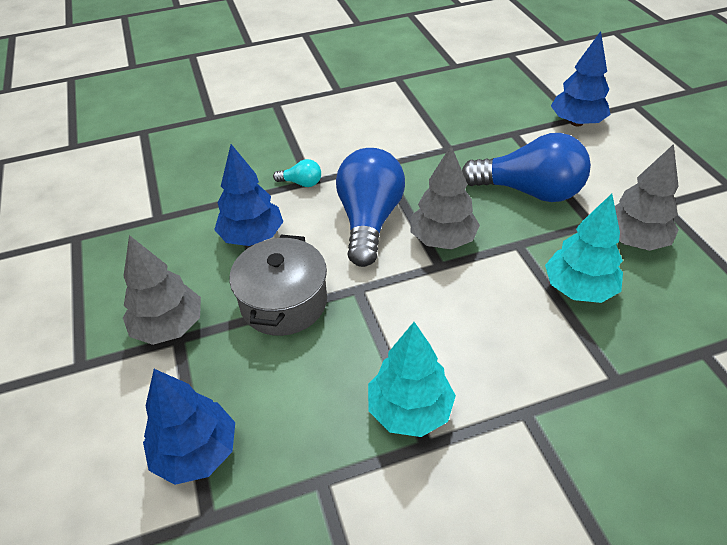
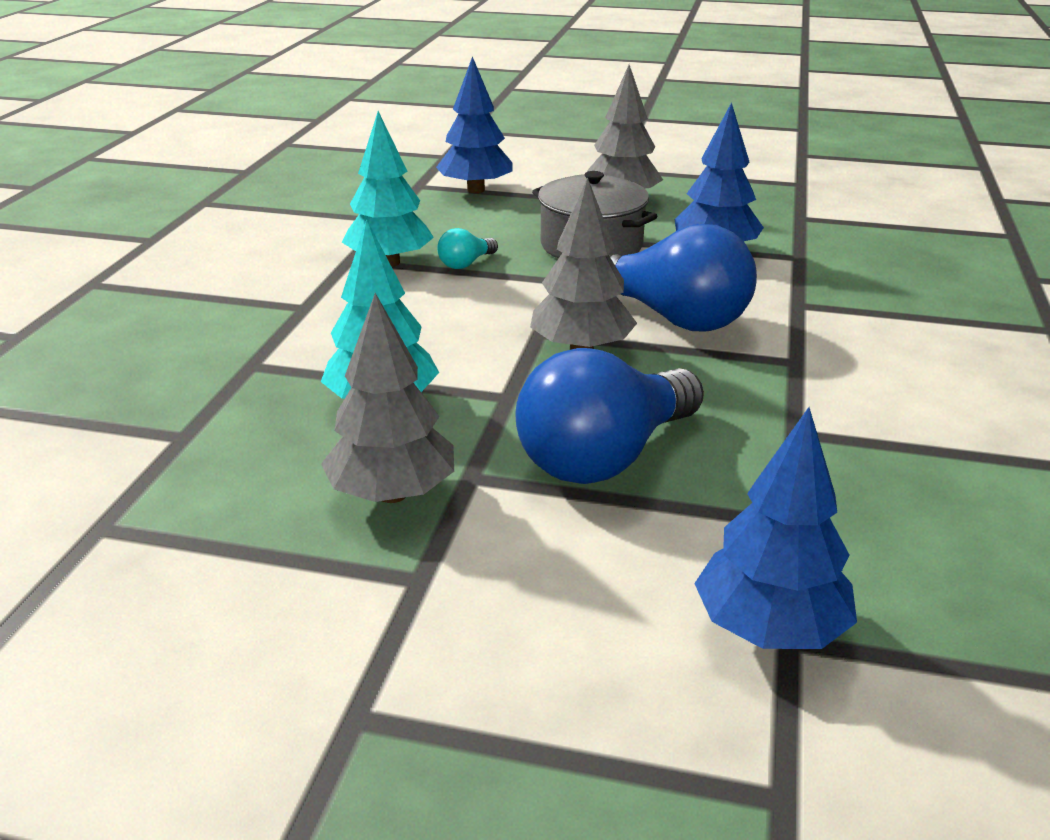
camera: 120 degrees right, 15 degrees down
(301, 183) = (799, 298): turquoise light bulb -> turquoise light bulb (466, 264)

